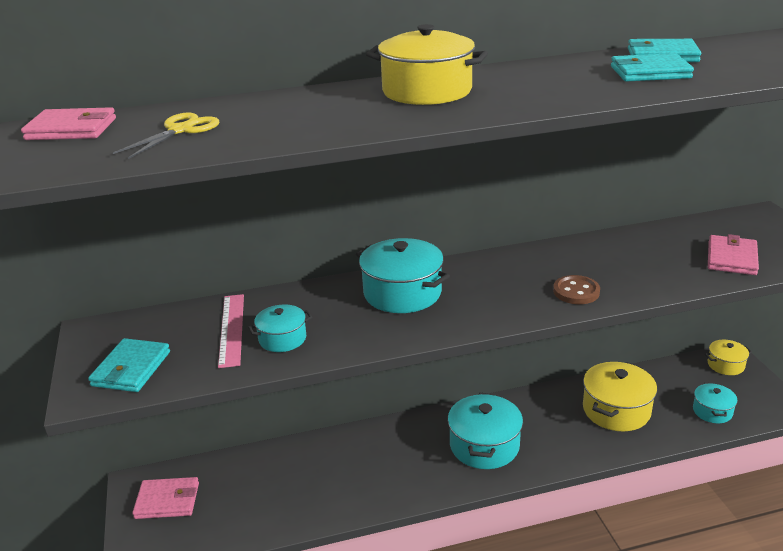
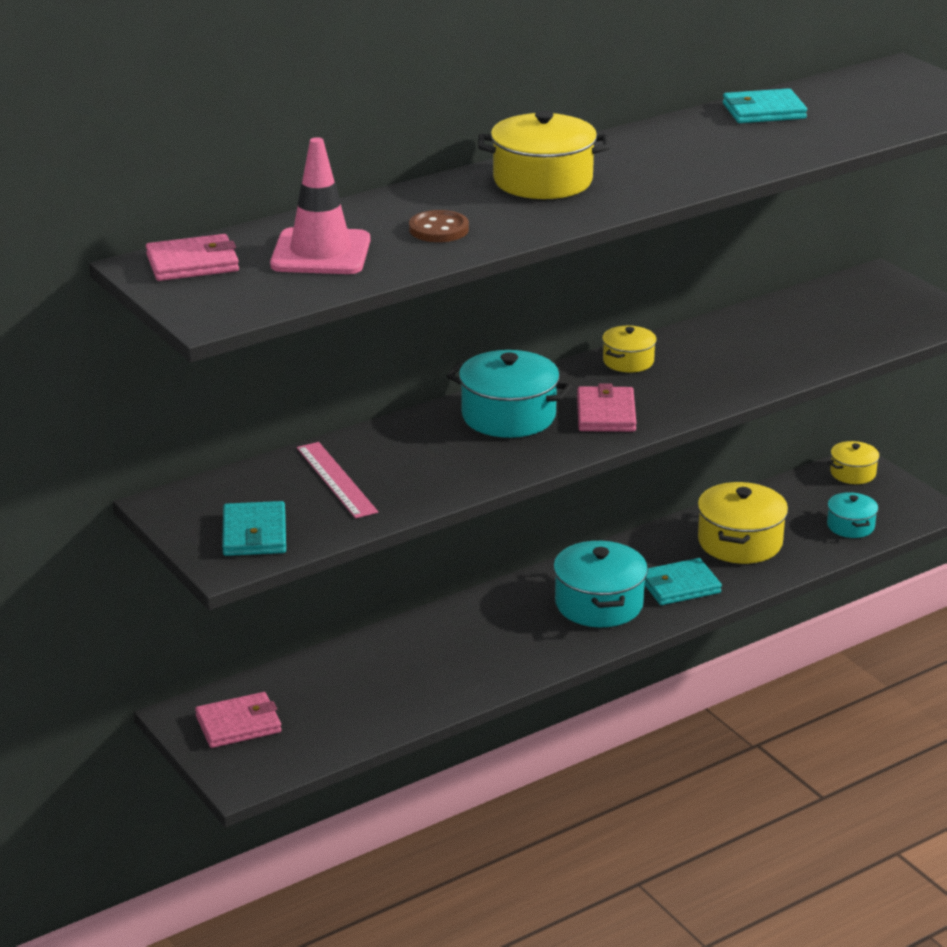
camera: 20 degrees left, 0 degrees up
(181, 130) = (321, 253): yellow scissors -> pink traffic cone
(282, 339) = (404, 480): turquoise pot -> none
(524, 259) = (628, 361): none -> yellow pot
(576, 292) = (703, 389): brown button -> brown button (438, 229)
(650, 72) = (761, 137): turquoise wallet -> turquoise wallet (679, 586)
(731, 258) = (856, 332): pink wallet -> pink wallet (606, 414)

